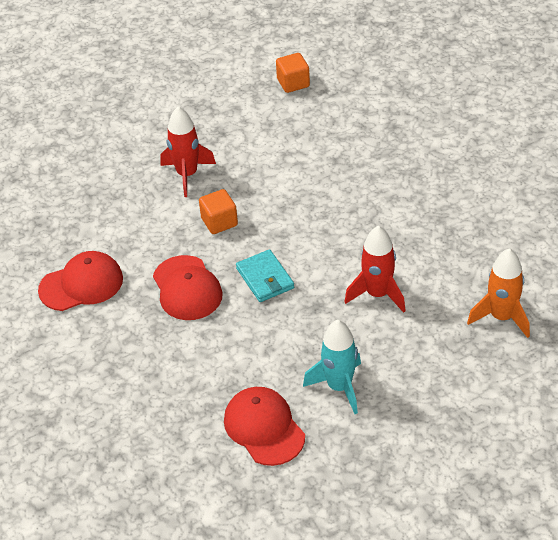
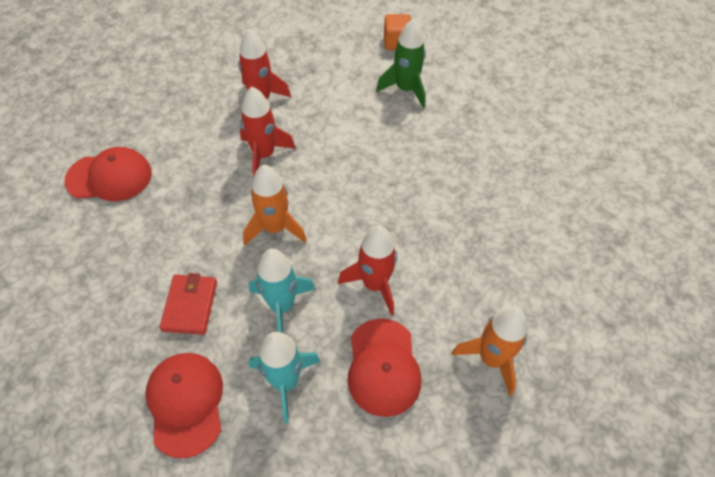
camera: 15 degrees right, 10 degrees up
(187, 288) = (198, 214): red cap -> red cap (383, 367)
(219, 222) = (264, 155): orange cube -> red rocket
(224, 360) = (190, 306): none -> red wallet
(265, 278) = (275, 228): turquoise wallet -> orange rocket
(305, 335) = (282, 306): none -> turquoise rocket
(324, 125) = (405, 89): none -> green rocket

